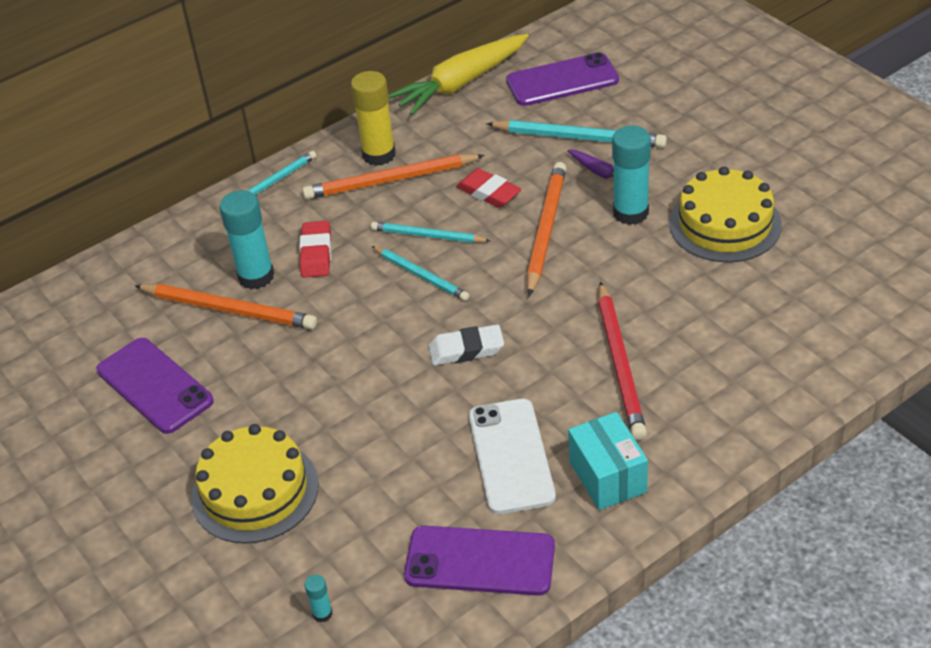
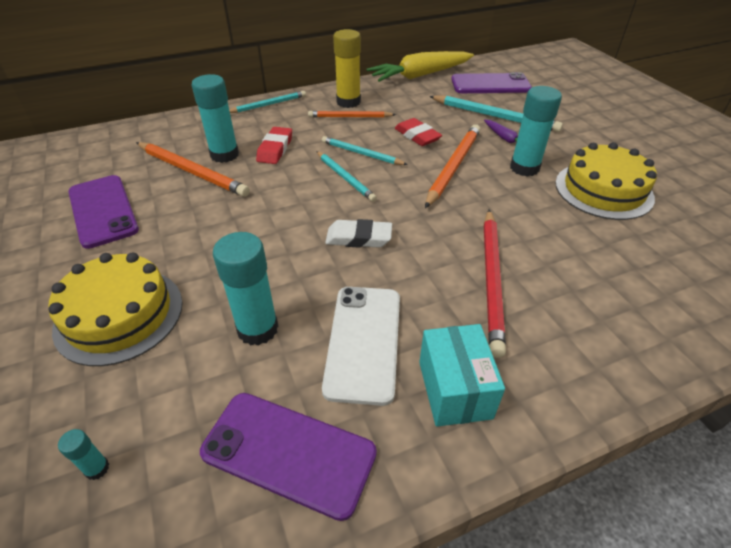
camera: 10 degrees right, 0 degrees up
(391, 180) = (350, 117): orange pencil -> orange pencil, size x0.64
(403, 469) = (257, 329): none -> turquoise glue stick

